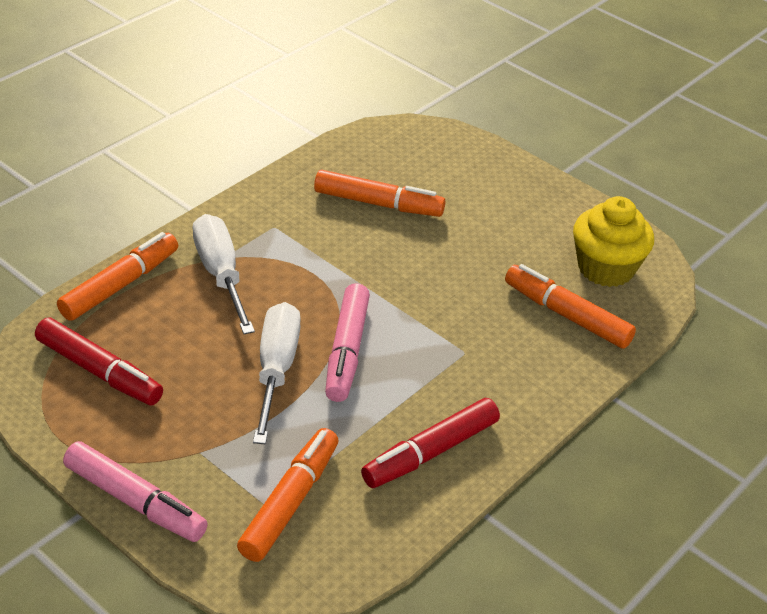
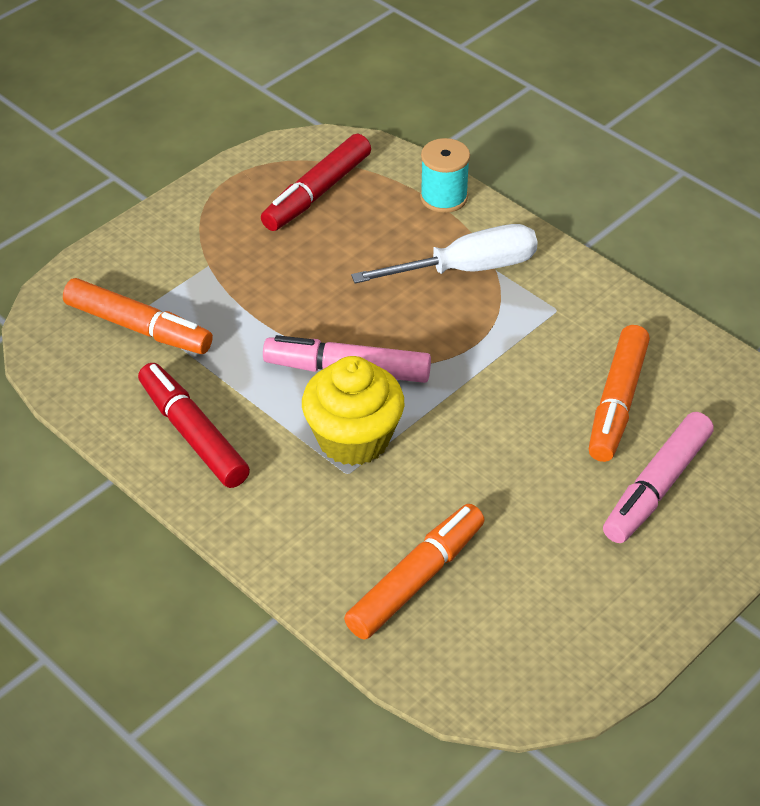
camera: 95 degrees right, 5 degrees up
(120, 285) = (444, 197): orange marker -> turquoise spool
(135, 501) = (151, 227): pink marker -> pink marker (656, 487)
(276, 370) = (317, 315): white screwdriver -> none
(606, 268) = (514, 636): yellow cupcake -> yellow cupcake (353, 439)

